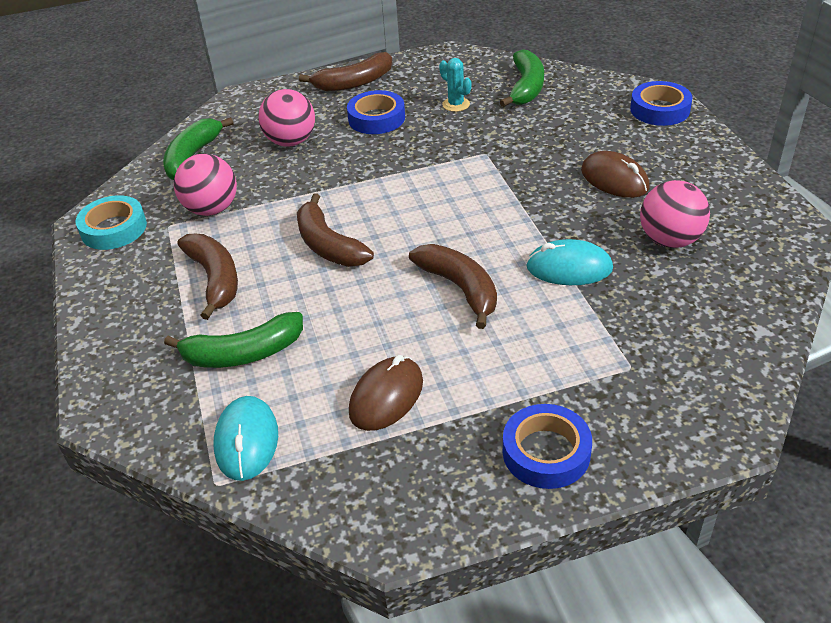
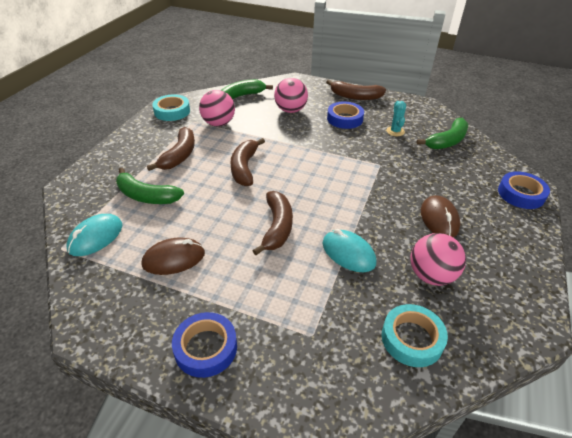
camera: 35 degrees right, 0 degrees up
(718, 308) = (412, 339): none -> turquoise tape

